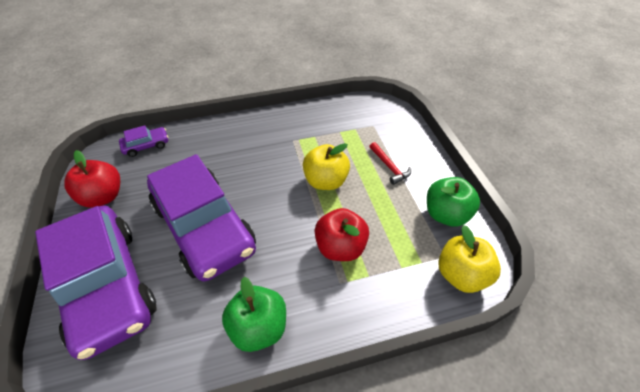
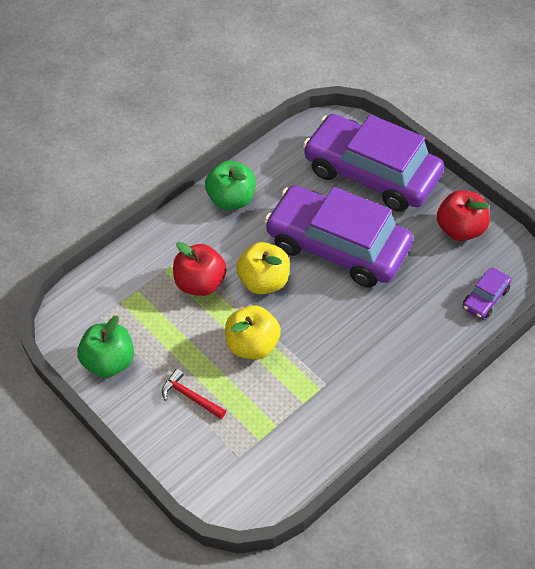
camera: 155 degrees right, 5 degrees up
(461, 275) = (82, 306): yellow apple -> yellow apple (264, 281)

